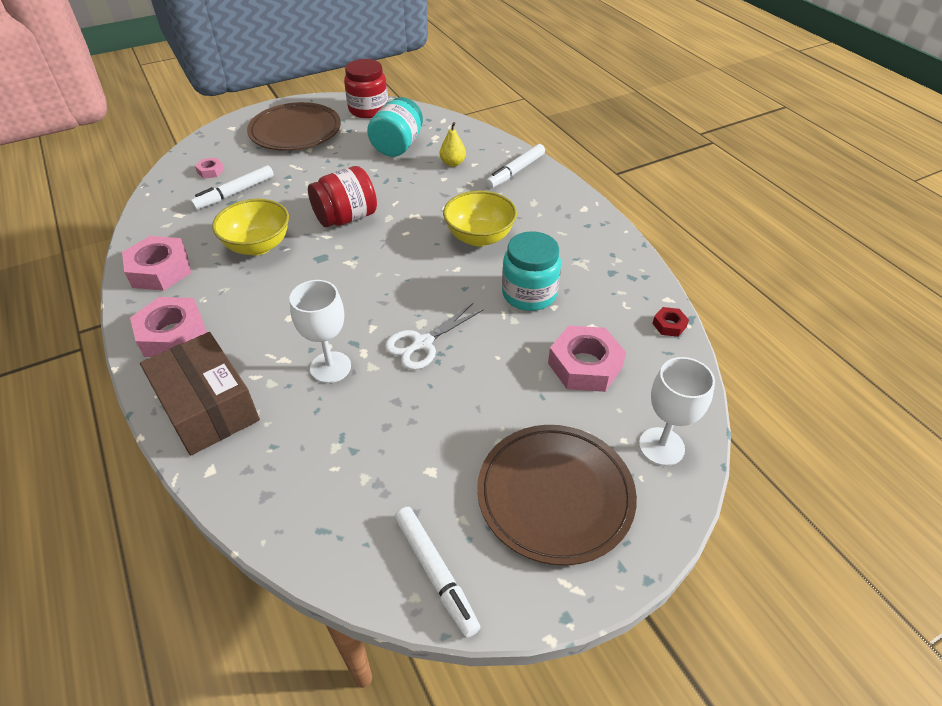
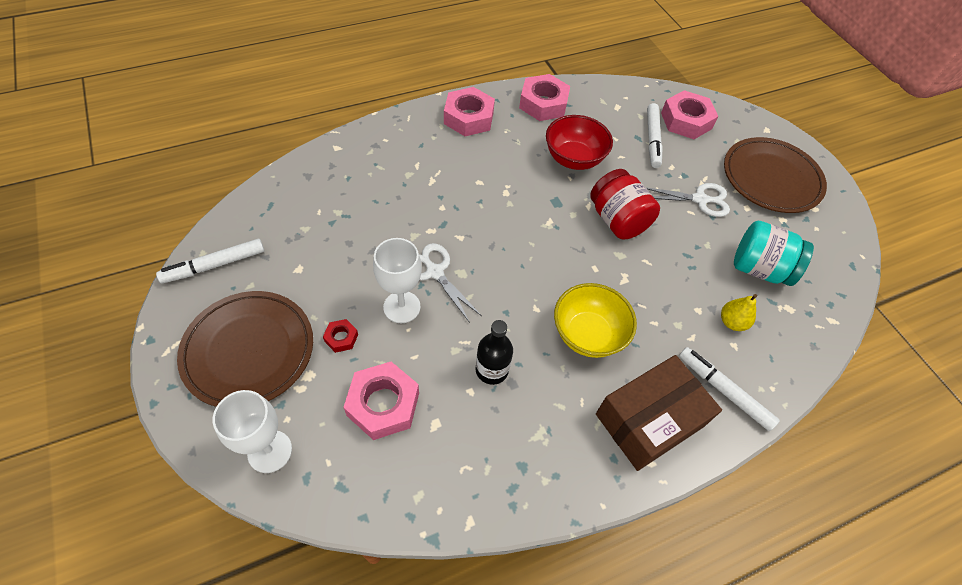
camera: 90 degrees right, 10 degrees up
(207, 407) = (392, 142): brown box -> brown box (649, 420)
(210, 171) = (686, 121): pink nut -> pink nut, size x2.09
(235, 193) = (652, 139): white marker -> white marker turned 135 degrees counterclockwise
(258, 246) = (573, 159): yellow bowl -> red bowl
(320, 170) = (700, 199): none -> white scissors
(330, 367) = (418, 209): white goblet -> white goblet (402, 307)
(368, 109) = (836, 243): red jar -> none
(529, 294) = (492, 370): turquoise jar -> black bottle
(669, 325) = (426, 510): red nut -> red nut (341, 338)

